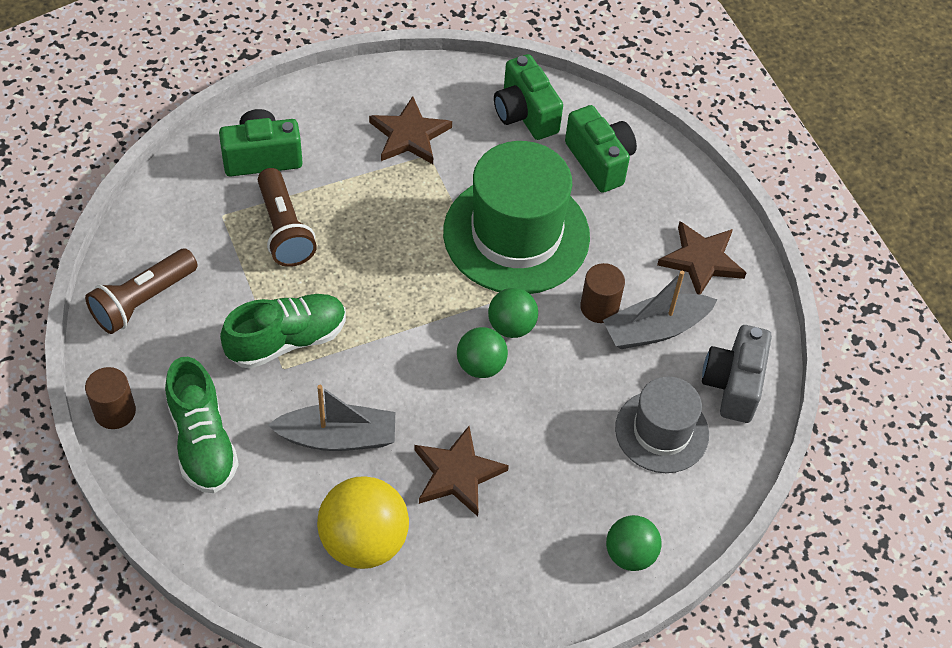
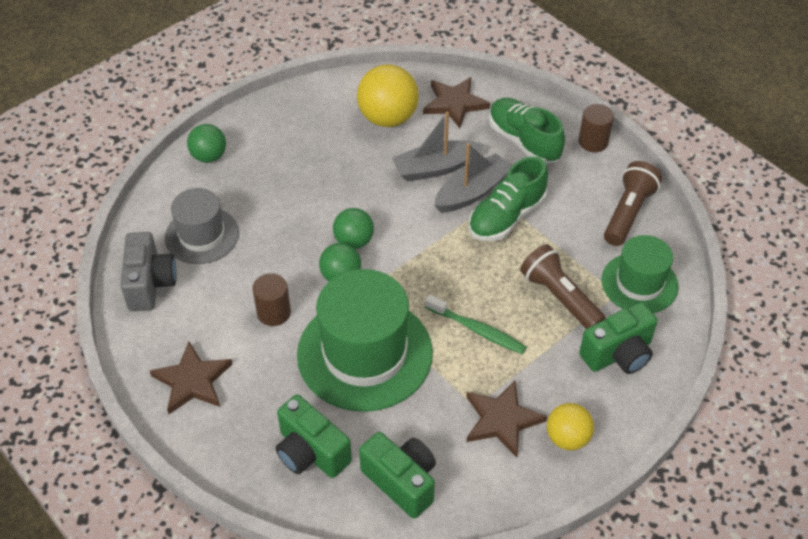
camera: 165 degrees right, 5 degrees down
(190, 218) = (639, 283): none -> green hat
(357, 103) = (567, 438): none -> yellow ball
(389, 223) = (477, 330): none -> green toothbrush
(457, 474) = (343, 169): brown star -> brown star (454, 103)
(655, 329) = (222, 308): grey boat -> grey boat (472, 192)

